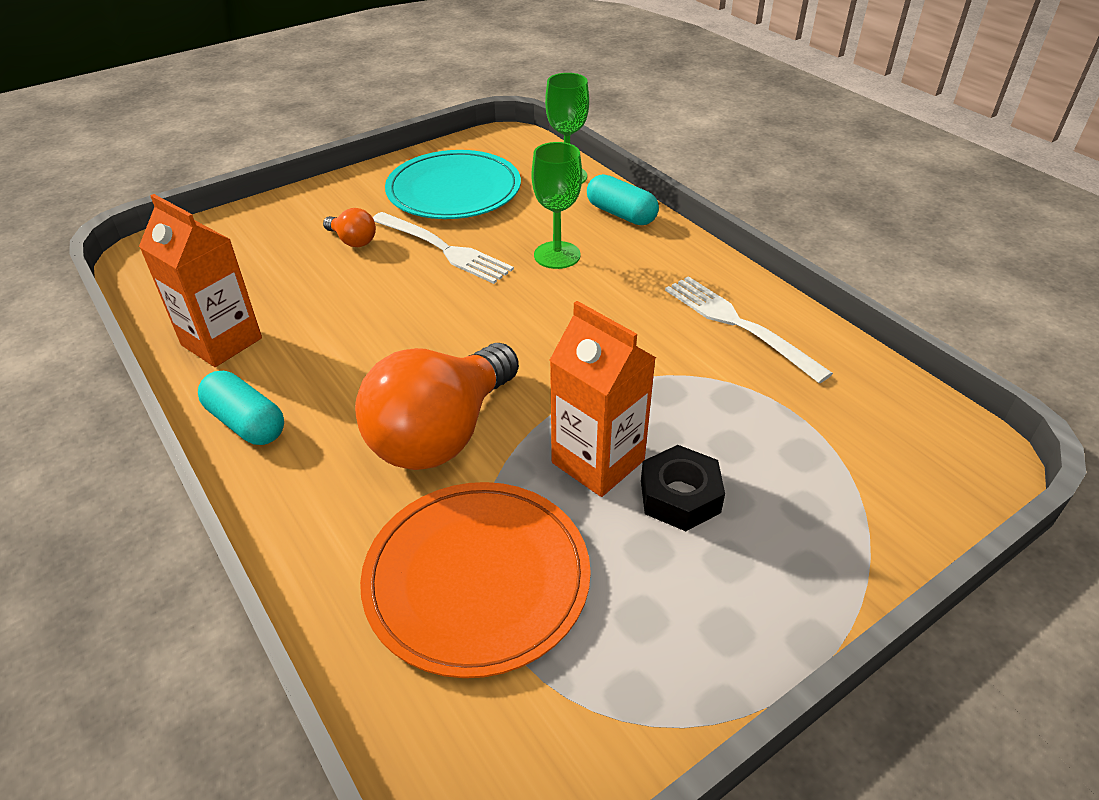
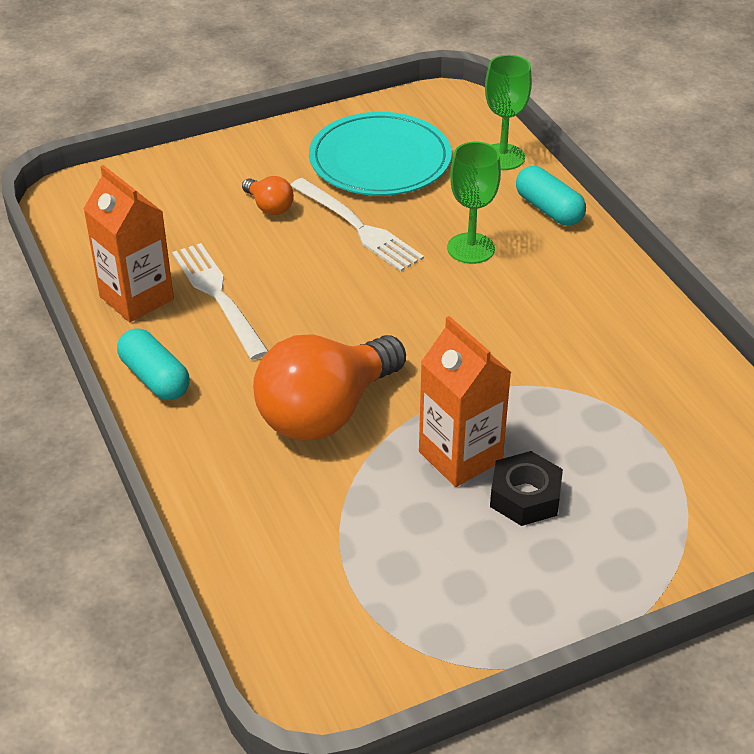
camera: 10 degrees right, 0 degrees up
(477, 579) = (335, 537): orange plate -> none
(737, 324) = (631, 345): white fork -> white fork (217, 295)

